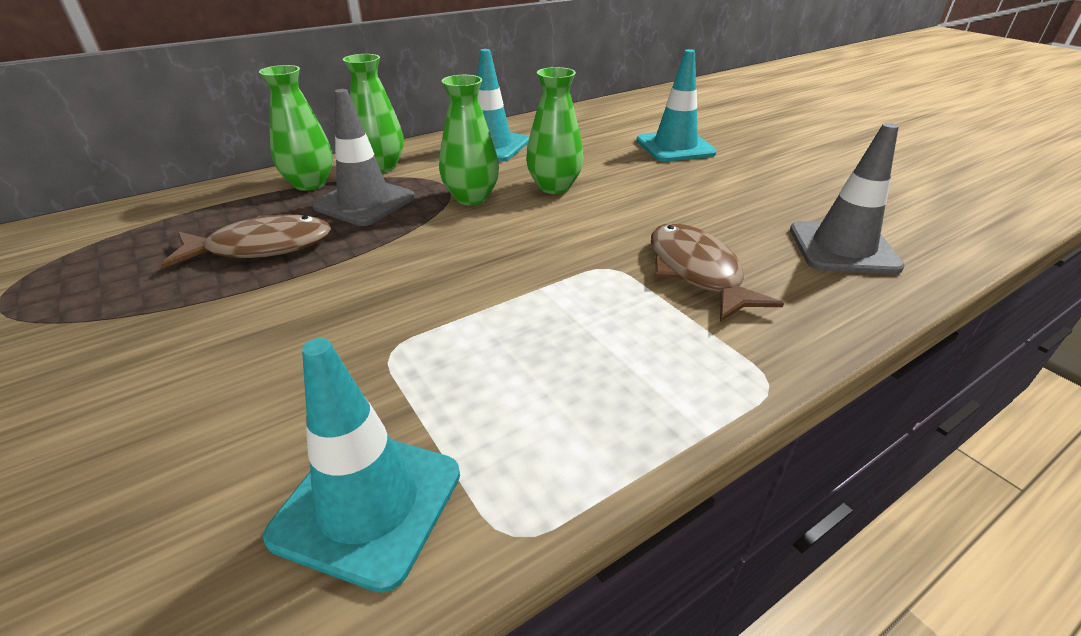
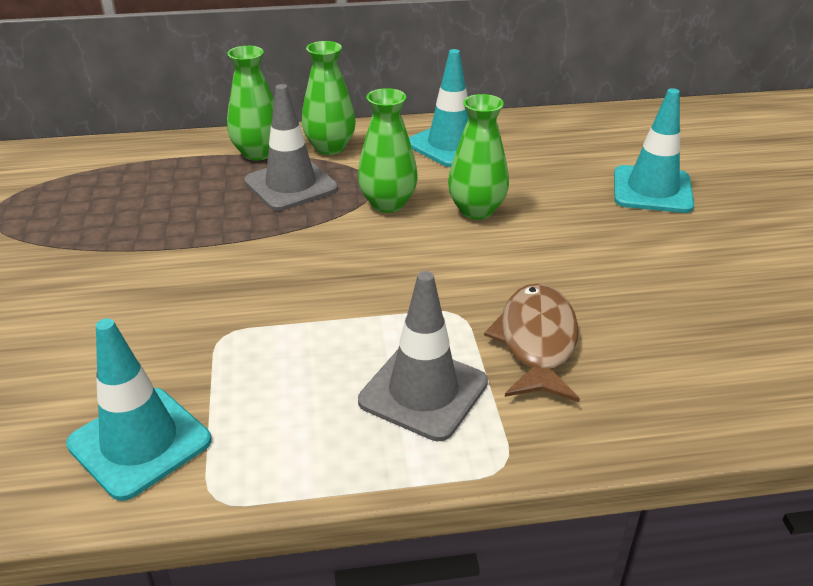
camera: 25 degrees right, 0 degrees up
(262, 247) = (185, 211): brown fish -> none
(843, 248) = (721, 362): grey traffic cone -> grey traffic cone (423, 392)

